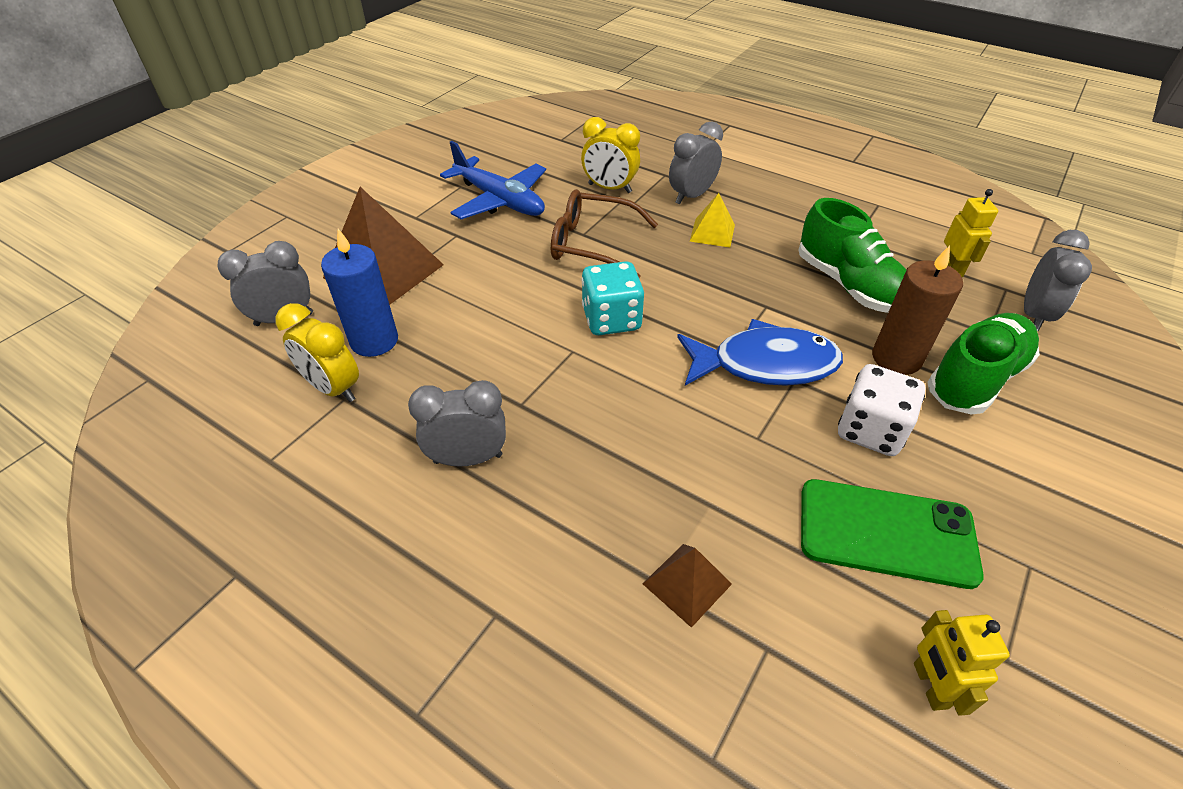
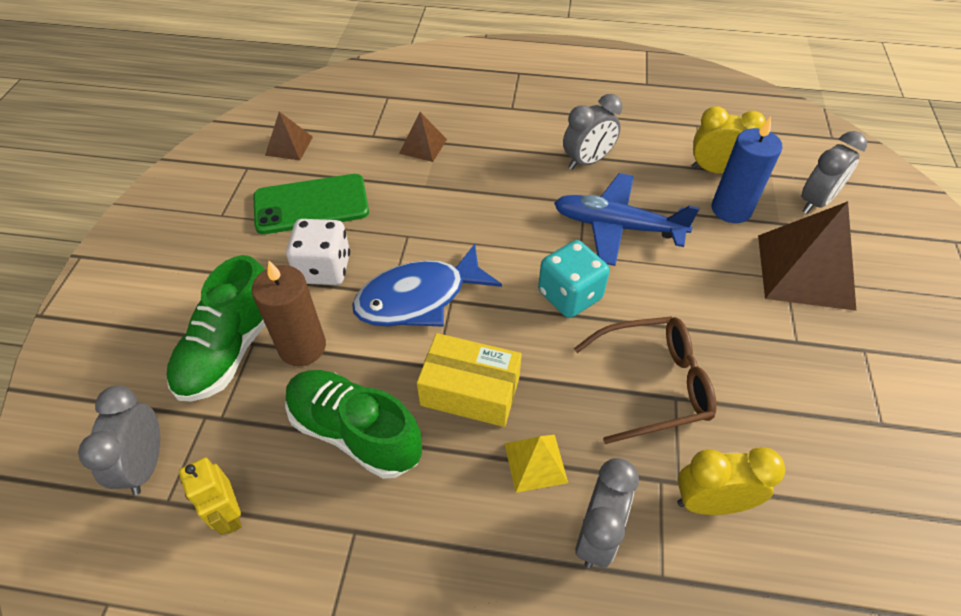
camera: 155 degrees right, 5 degrees up
(500, 200) = (812, 416): blue plane -> blue plane (617, 226)
(743, 281) = (470, 391): none -> yellow box
(929, 685) = (289, 146): yellow robot -> brown pyramid

